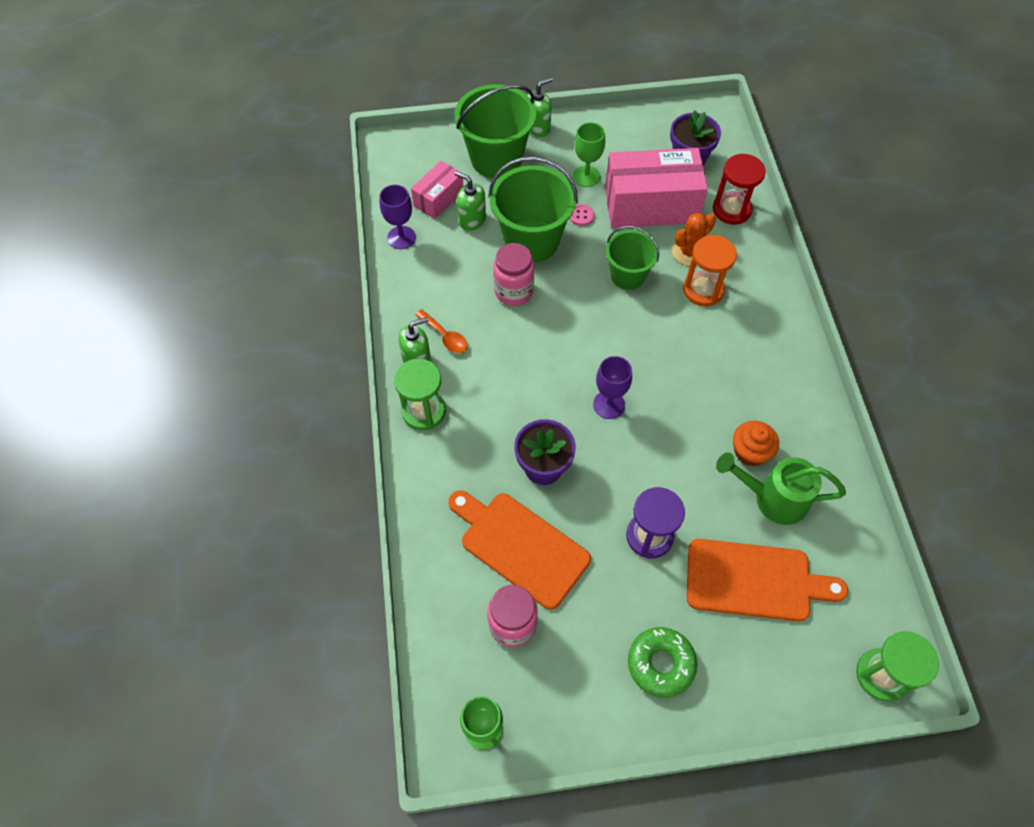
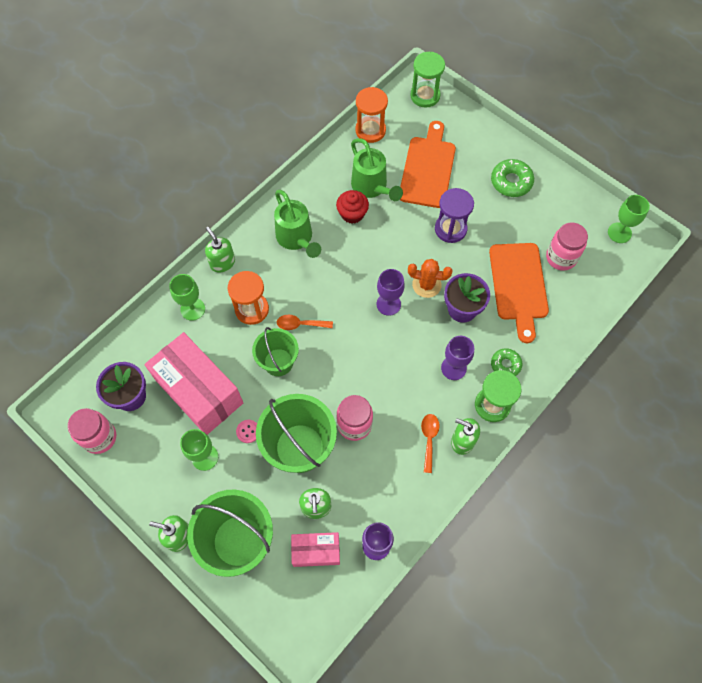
camera: 130 degrees left, 5 degrees up
(449, 456) = (505, 364): none -> green donut
(490, 408) = (453, 368): none -> purple goblet
(652, 317) = (300, 324): none -> orange spoon
(668, 124) = (100, 437): none -> pink jar
(689, 252) = (225, 338): orange cactus -> orange cactus (426, 285)
(731, 209) = (161, 336): red hourglass -> none
(742, 246) = (192, 309): none -> green goblet
(750, 452) = (352, 214): orange cupcake -> red cupcake
(754, 581) = (428, 169): orange cutting board -> orange cutting board turned 45 degrees clockwise
(758, 378) = (296, 239): none -> green watering can
(779, 298) = (222, 262): none -> green soap dispenser
(864, 560) = (370, 130): none -> orange hourglass

